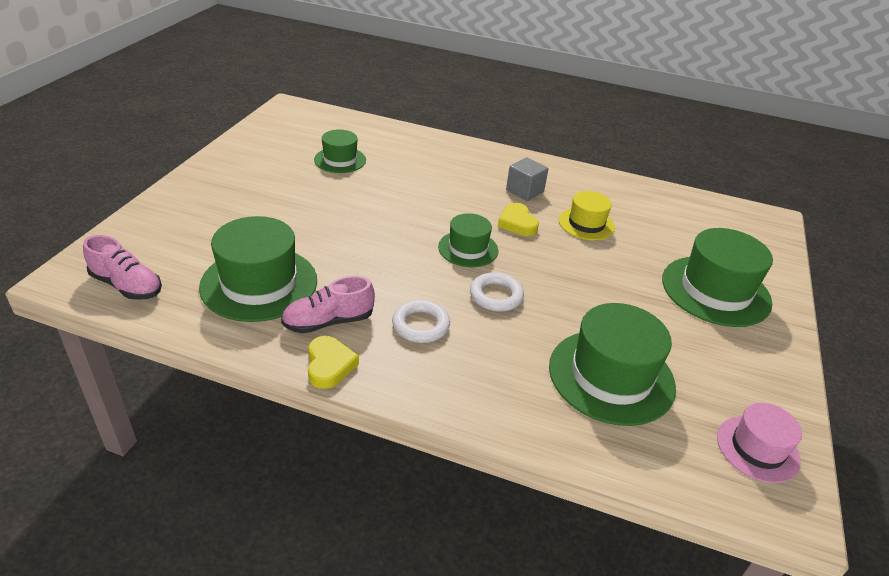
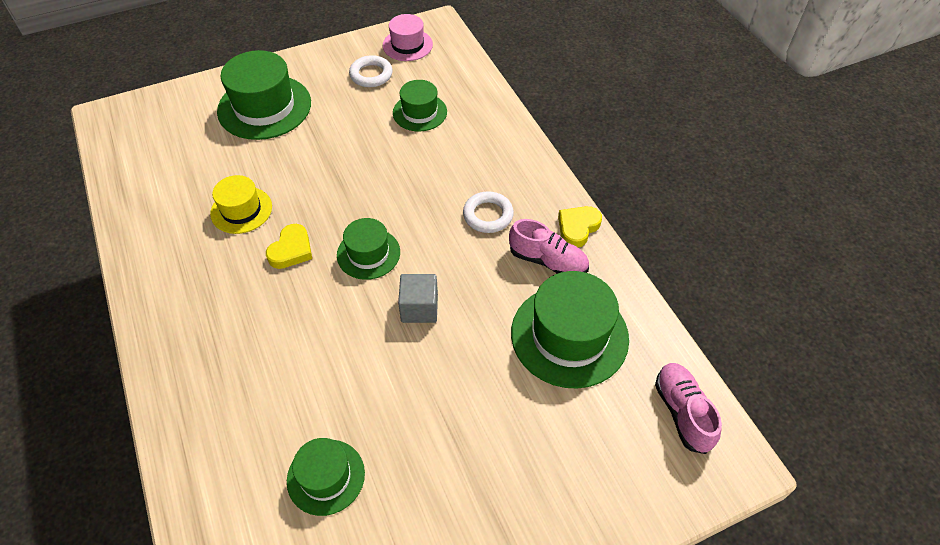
camera: 130 degrees left, 15 degrees up
(496, 296) = (408, 201): white ring -> white ring (371, 75)
(524, 191) = (223, 281): grey cube -> grey cube (419, 308)
(611, 376) = (419, 112): green hat -> green hat, size x0.58

